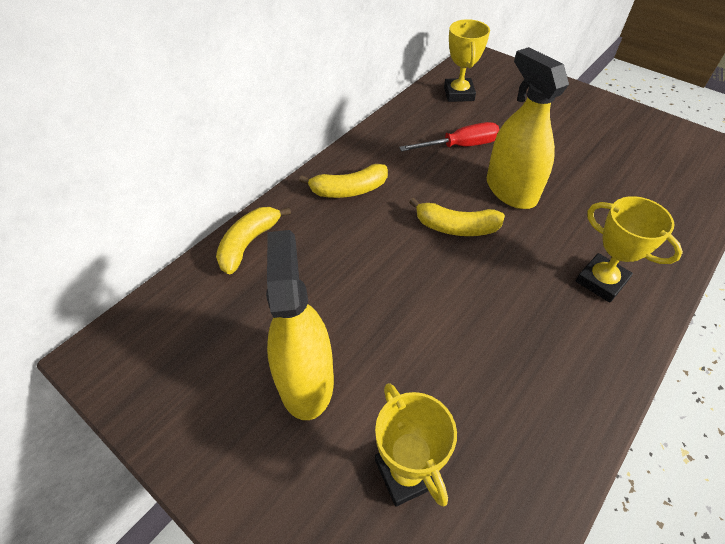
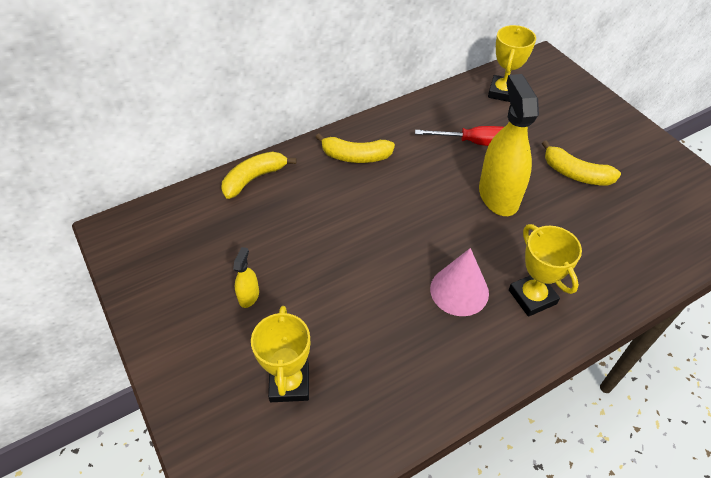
camera: 20 degrees right, 0 degrees up
(306, 381) = (249, 296): yellow spray bottle -> yellow spray bottle, size x0.44
(456, 227) = (430, 214): yellow banana -> yellow banana (575, 174)
(529, 298) = (459, 290): none -> pink cone

